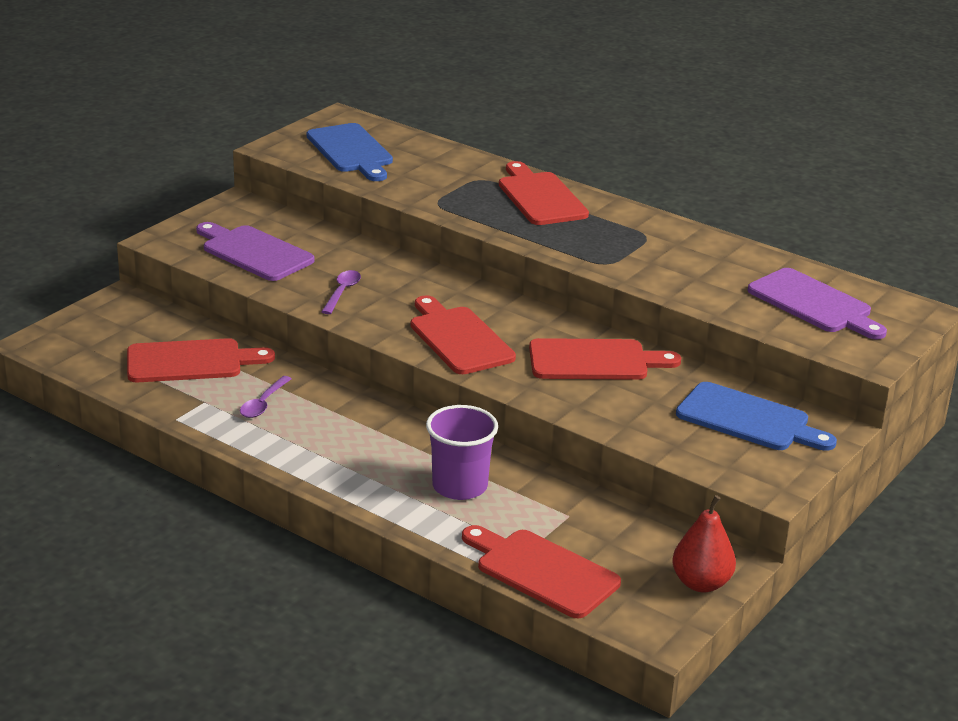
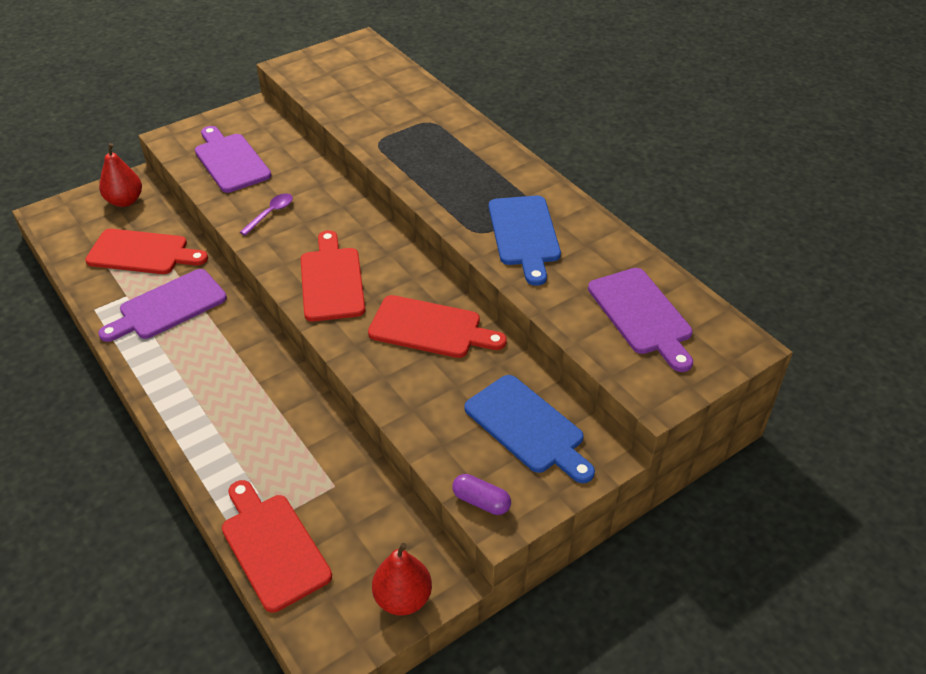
camera: 20 degrees right, 15 degrees up
(126, 318) = (125, 201): none -> red pear
(263, 403) = (168, 306): purple spoon -> purple cutting board
(351, 151) = (345, 78): blue cutting board -> blue cutting board (524, 235)
(459, 486) = (264, 430): purple cup -> none
(540, 197) = (468, 148): red cutting board -> none
(744, 479) = (481, 501): none -> purple capsule

